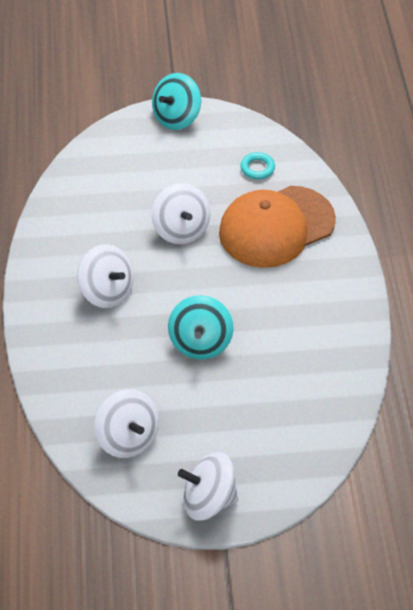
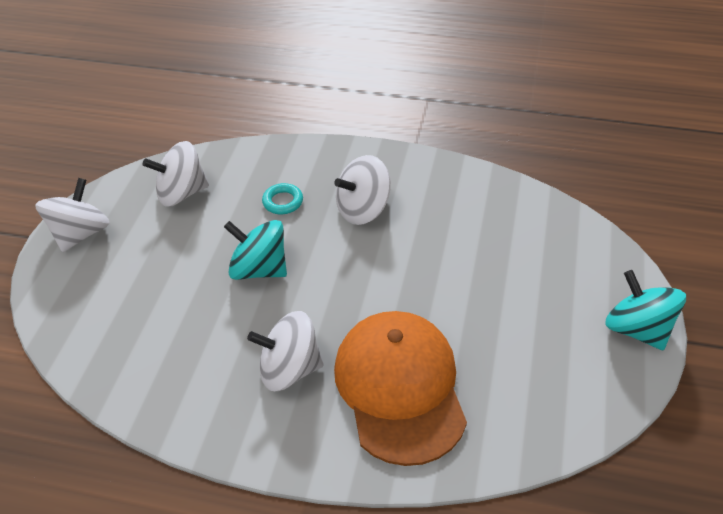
camera: 110 degrees right, 5 degrees down
(181, 229) = (430, 289): white spinning top -> white spinning top (289, 369)
(257, 168) = (516, 397): turquoise ring -> turquoise ring (283, 202)

